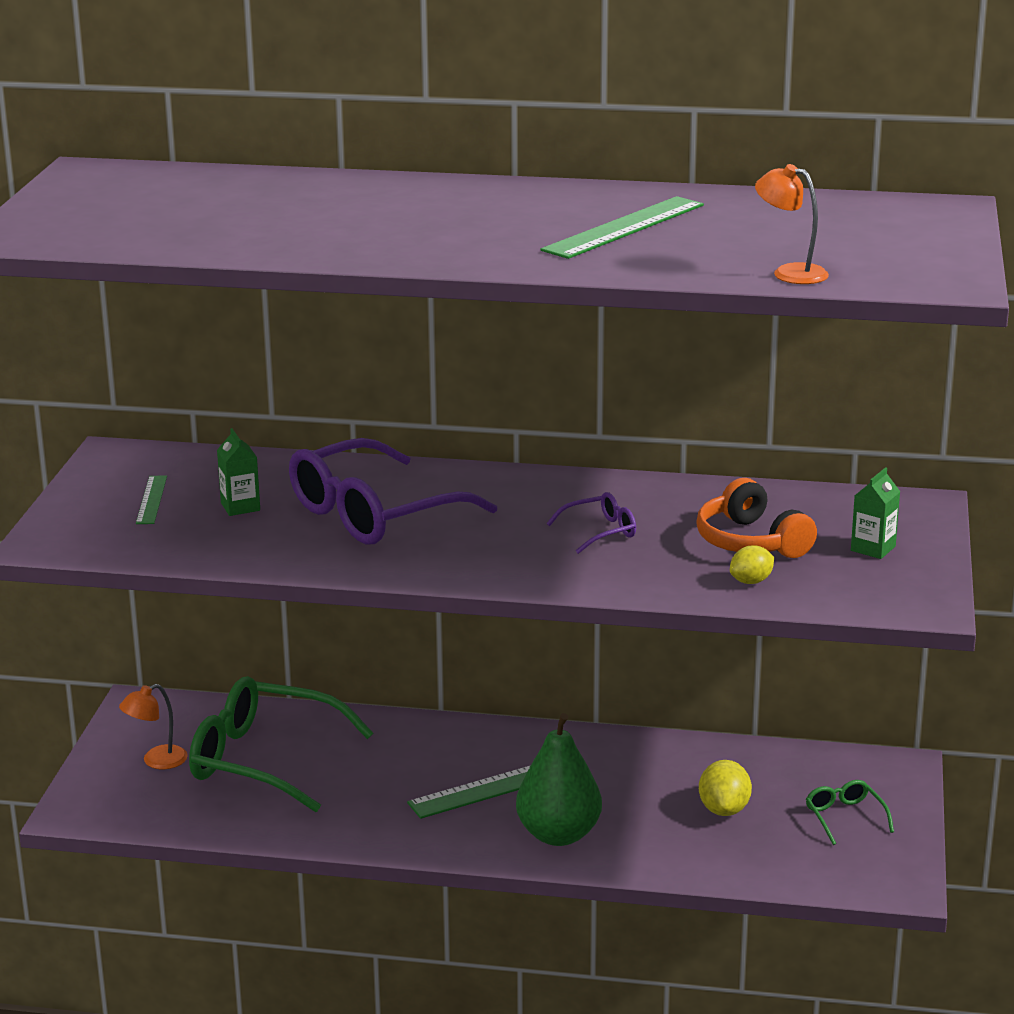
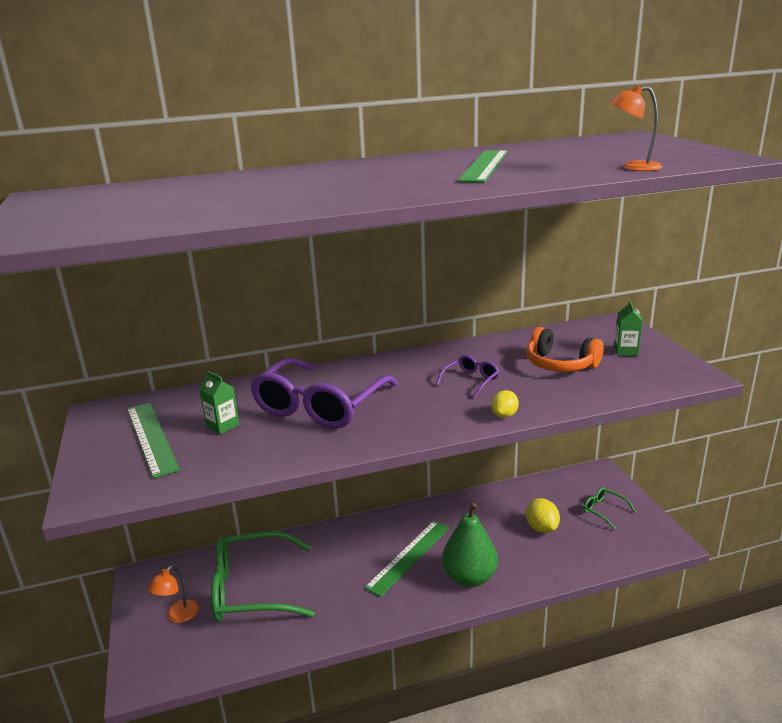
camera: 25 degrees left, 0 degrees up
(151, 500) = (151, 438): green ruler -> green ruler, size x1.79
(751, 581) = (591, 387): yellow lemon -> yellow lemon (504, 415)

